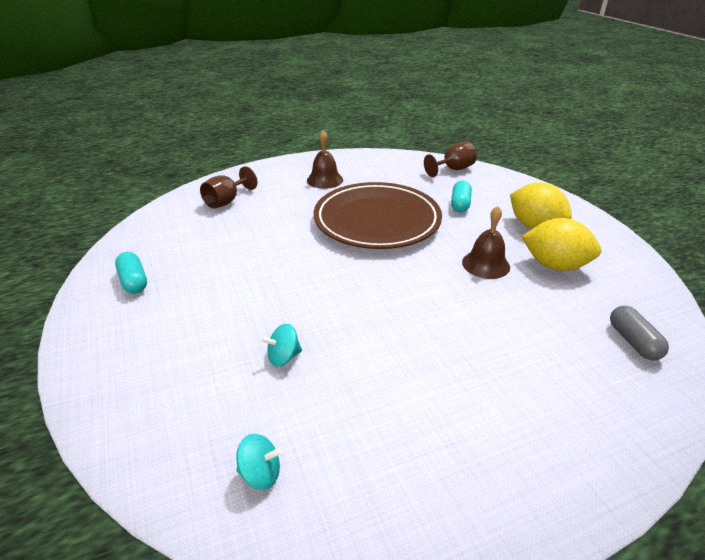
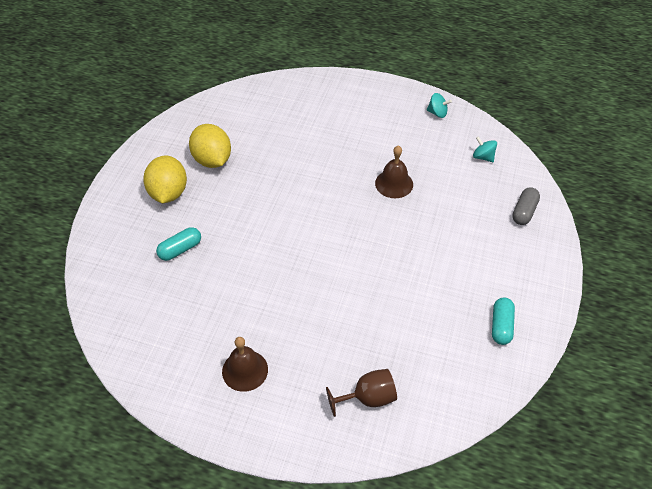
camera: 140 degrees left, 15 degrees up
(283, 357) = (435, 202): turquoise spinning top -> turquoise spinning top (437, 113)
(377, 221) = (267, 275): brown plate -> none
(453, 169) = (112, 299): brown goblet -> none
(485, 264) = (250, 186): brown bell -> brown bell (394, 183)
(633, 341) = (253, 105): grey capsule -> grey capsule (524, 212)

